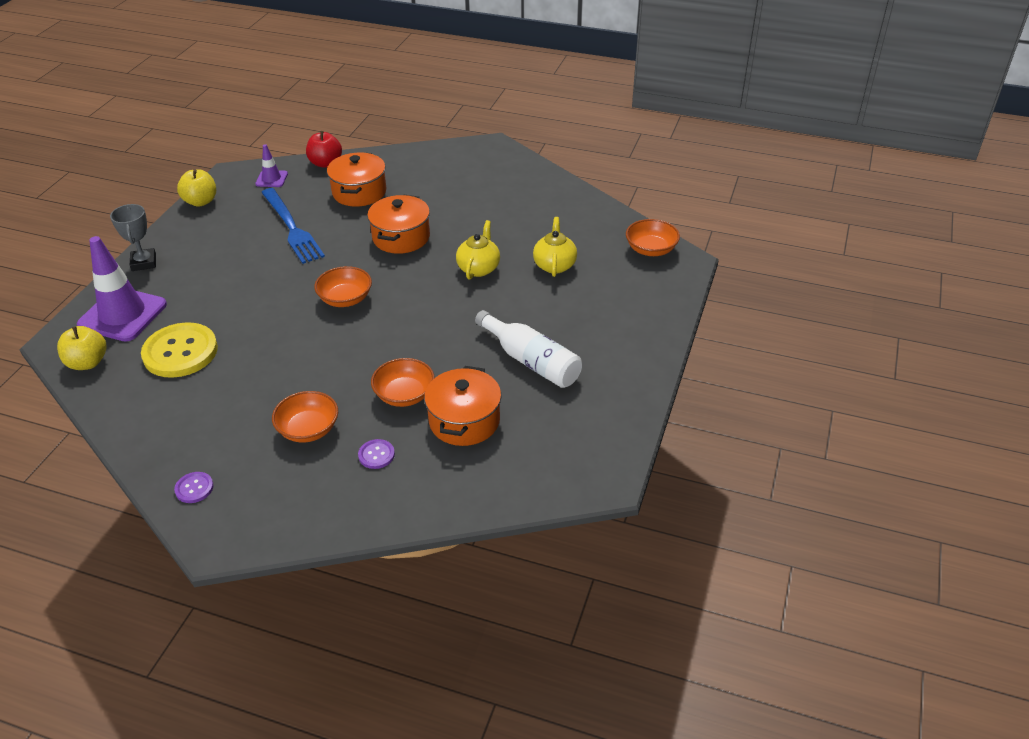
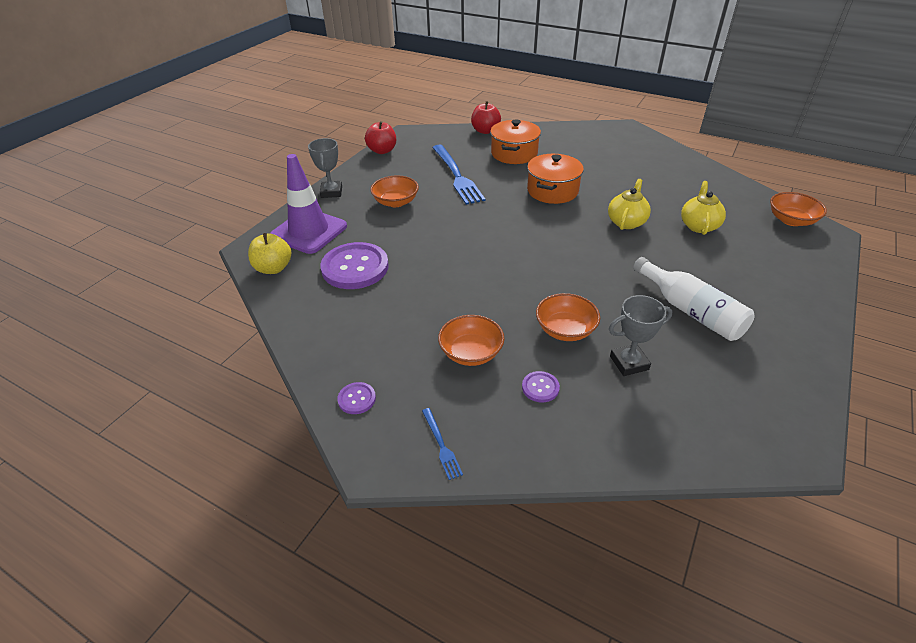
camera: 10 degrees right, 0 degrees up
(180, 352) = (355, 267): yellow button -> purple button
(201, 201) = (382, 151): yellow apple -> red apple
(271, 179) = (441, 139): purple traffic cone -> none
(280, 519) = (441, 445): none -> blue fork
(345, 299) = (504, 237): orange bowl -> orange bowl (396, 202)
(464, 421) = (629, 363): orange pot -> grey trophy

